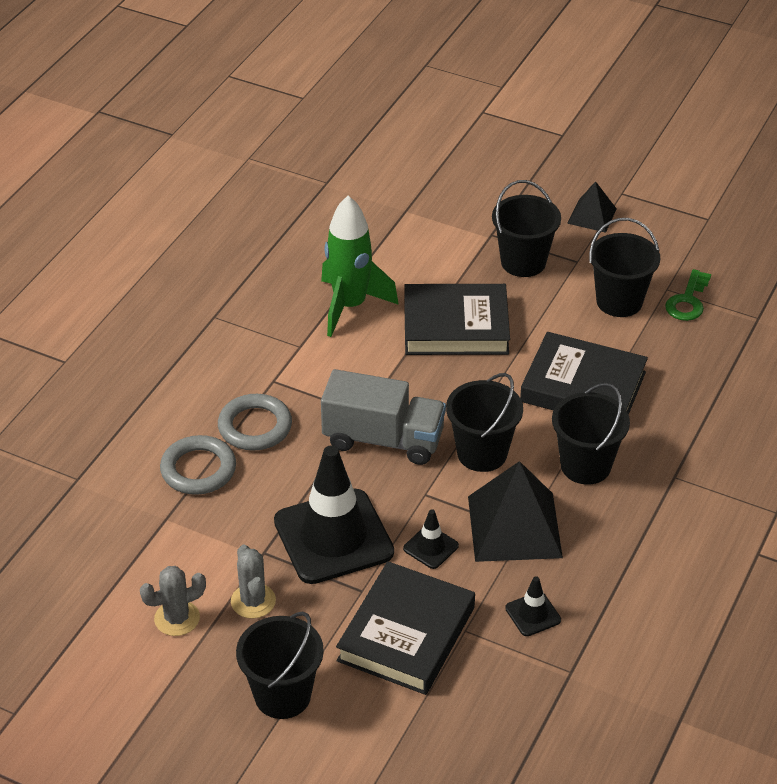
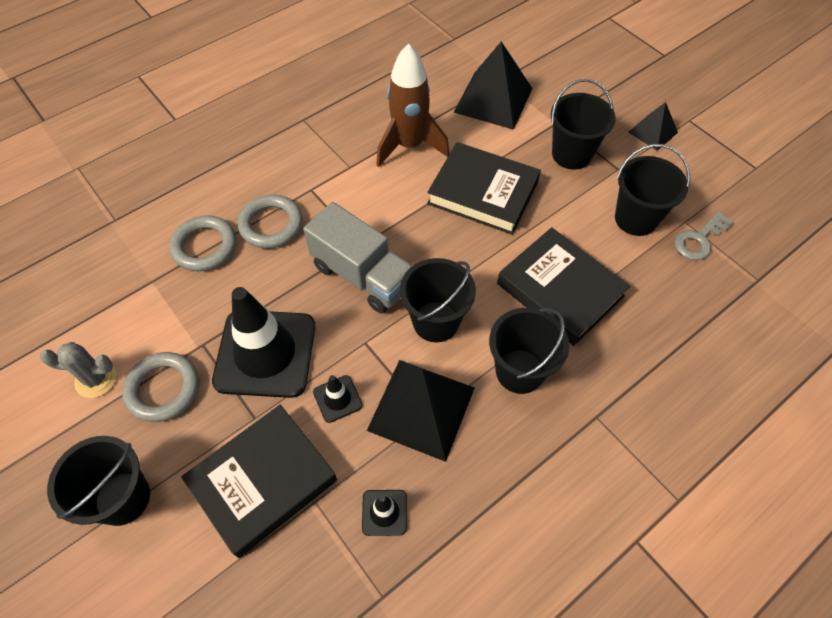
camera: 25 degrees right, 15 degrees up
(253, 601) = (163, 389): grey cactus -> grey ring
(350, 306) = (409, 146): green rocket -> brown rocket
(410, 234) = (493, 100): none -> black pyramid
(688, 301) = (699, 240): green key -> grey key

